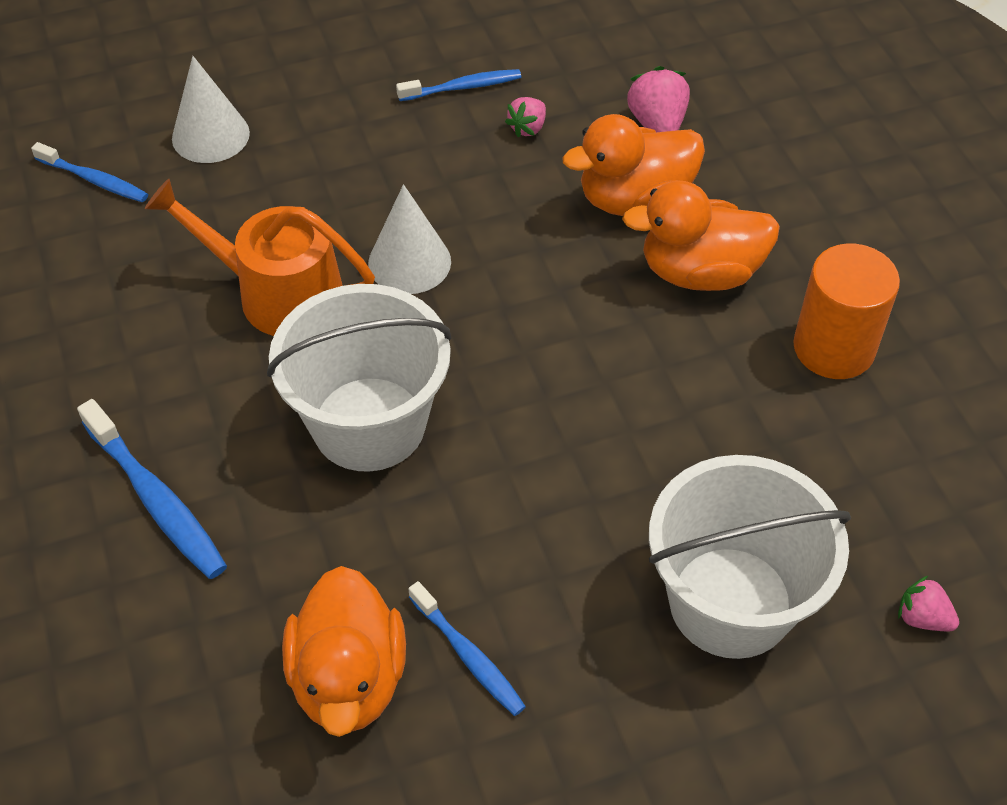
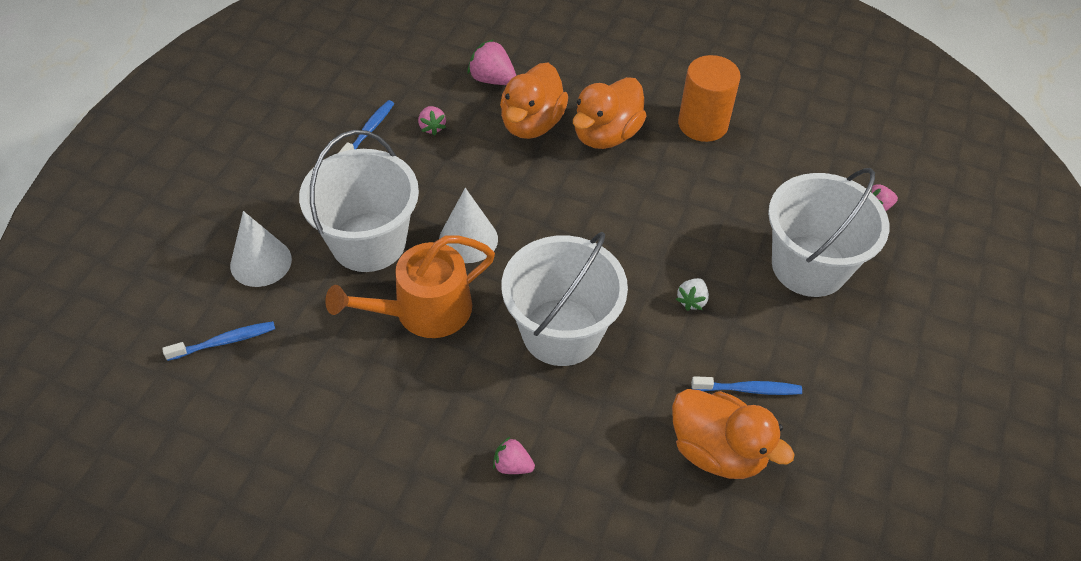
camera: 50 degrees left, 0 degrees up
(156, 499) = (512, 465): blue toothbrush -> pink strawberry
(319, 191) = (368, 242): none -> white bucket
(542, 515) = (692, 300): none -> white strawberry

